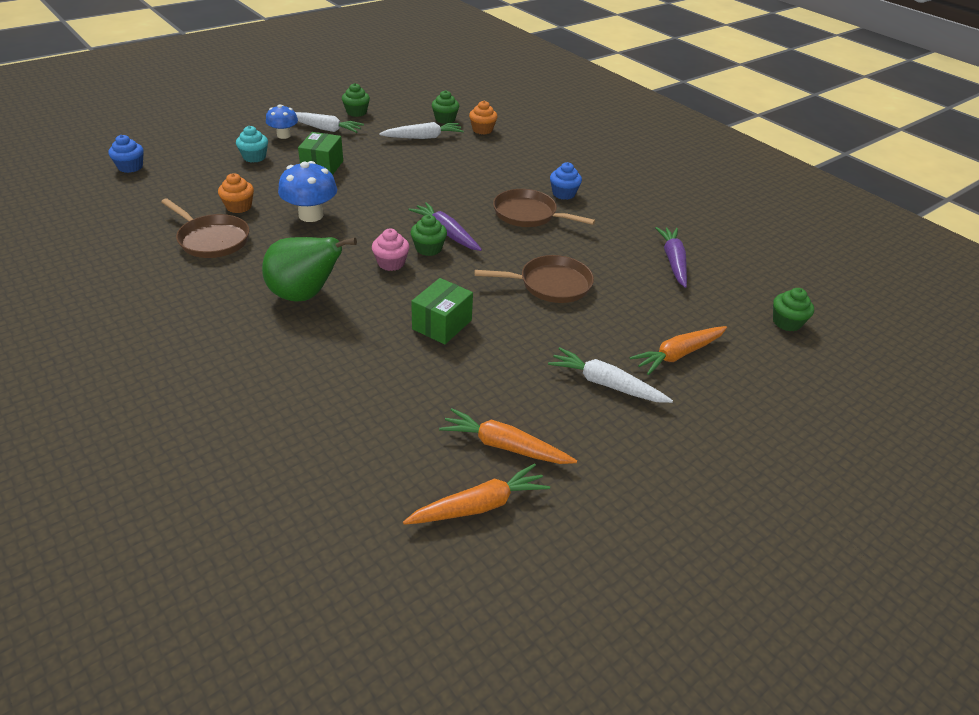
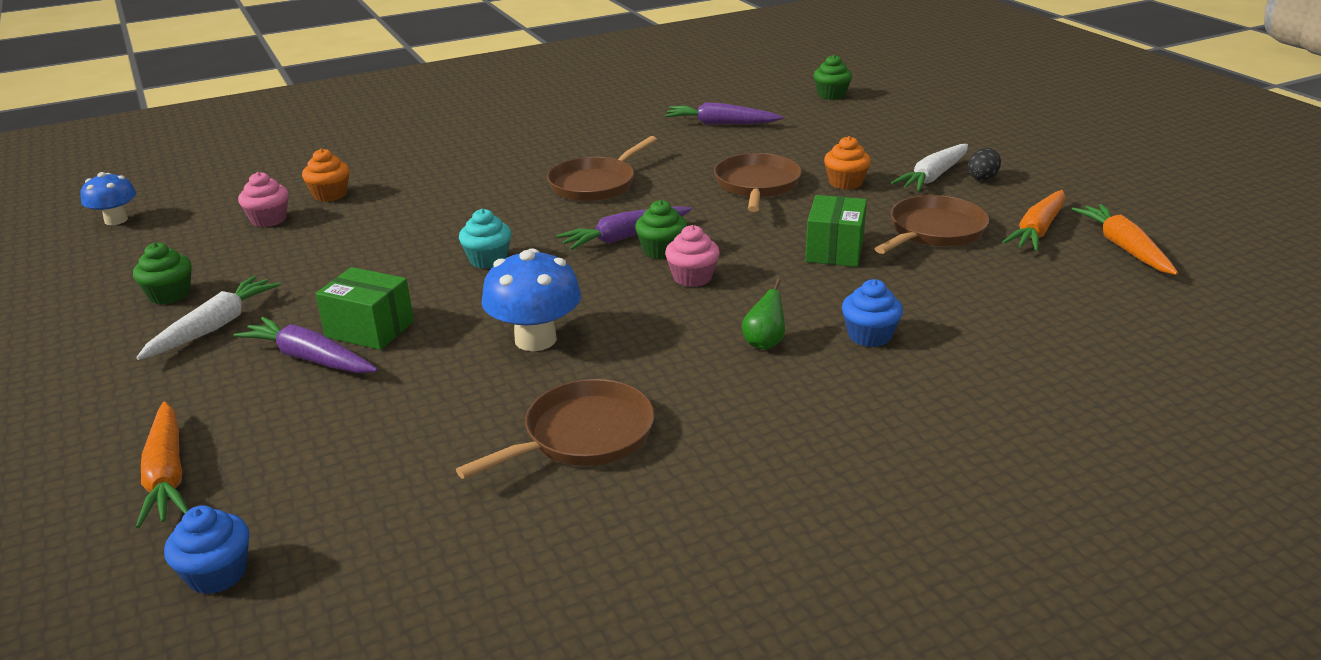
camera: 75 degrees left, 10 degrees down
(239, 207) = (475, 412): orange cupcake -> orange cupcake (845, 183)
(254, 157) = (282, 402): turquoise cupcake -> turquoise cupcake (488, 259)
(283, 135) = (208, 371): blue mushroom -> blue mushroom (116, 220)
(294, 156) = (309, 358): none -> purple carrot
(305, 295) = (764, 343): green pear -> green pear, size x0.45
(423, 137) = (322, 239): white carrot -> none
(442, 324) = (834, 250): green box -> green box turned 60 degrees clockwise
(445, 119) = (269, 219): green cupcake -> pink cupcake
(487, 379) = (933, 231): none -> brown pan
(563, 194) = (552, 160): blue cupcake -> blue cupcake (869, 335)
(615, 418) = (982, 178): none -> black egg
(678, 354) = (883, 142): orange carrot -> orange carrot (167, 475)

